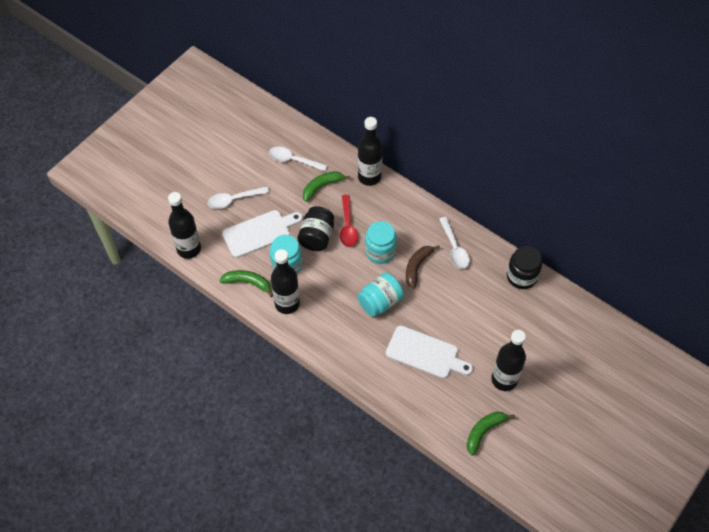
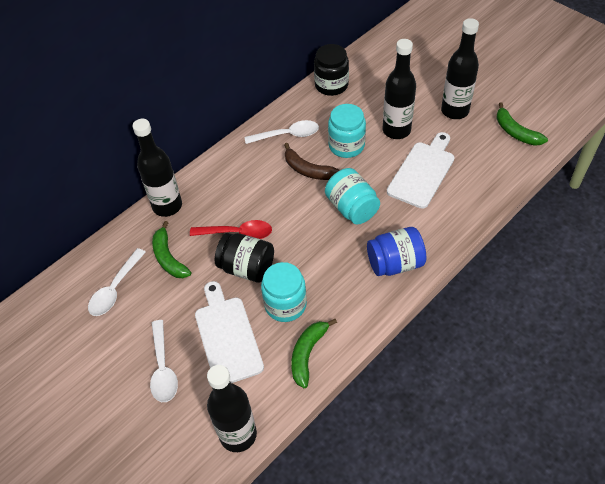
camera: 80 degrees left, 5 degrees down
(287, 304) = (345, 307): black bottle -> black bottle (396, 130)
(328, 335) = (395, 263): none -> blue jar
(380, 251) = (280, 203): turquoise jar -> turquoise jar (346, 146)

